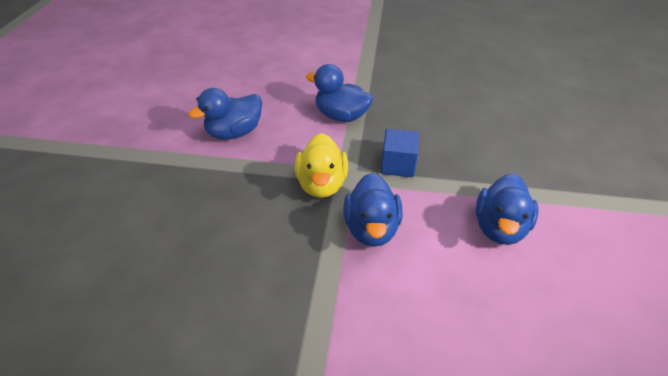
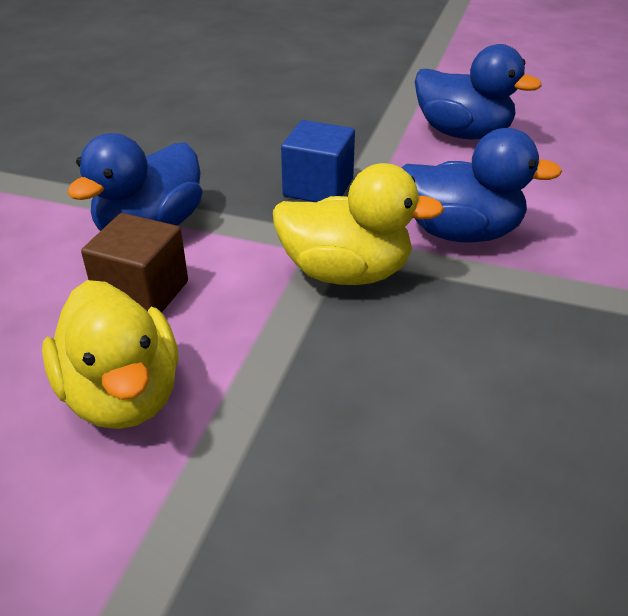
camera: 80 degrees left, 5 degrees down
(234, 133) = (123, 395): blue duck -> yellow duck
(294, 124) = (142, 293): none -> brown cube

